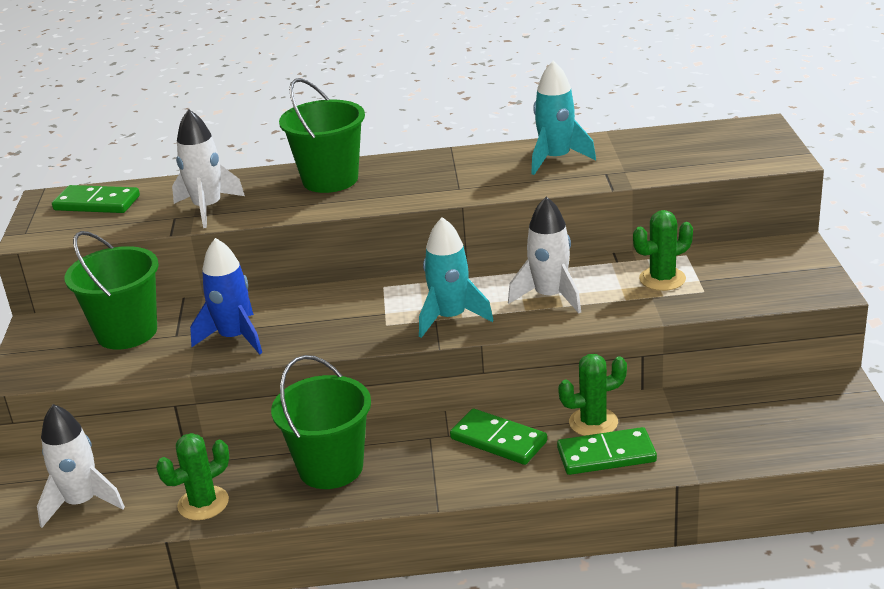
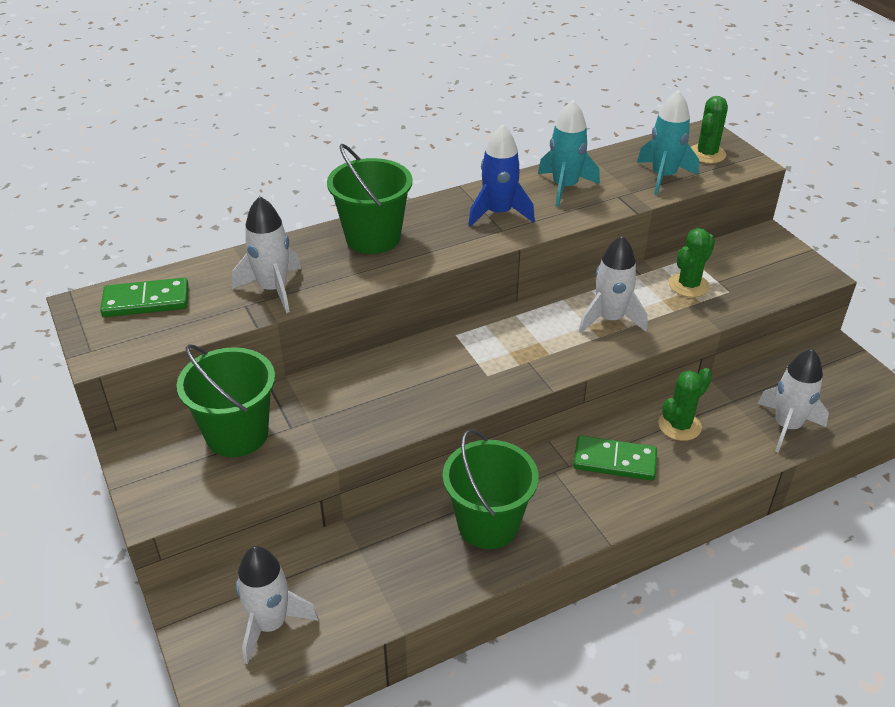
camera: 25 degrees left, 10 degrees up
(203, 503) = (394, 593): green cactus -> green cactus (706, 154)
(234, 338) = (353, 418): blue rocket -> blue rocket (498, 213)
(450, 318) = (541, 357): turquoise rocket -> turquoise rocket (663, 176)
(606, 455) = (710, 455): green domino -> none
(715, 445) = (786, 426): none -> white rocket

